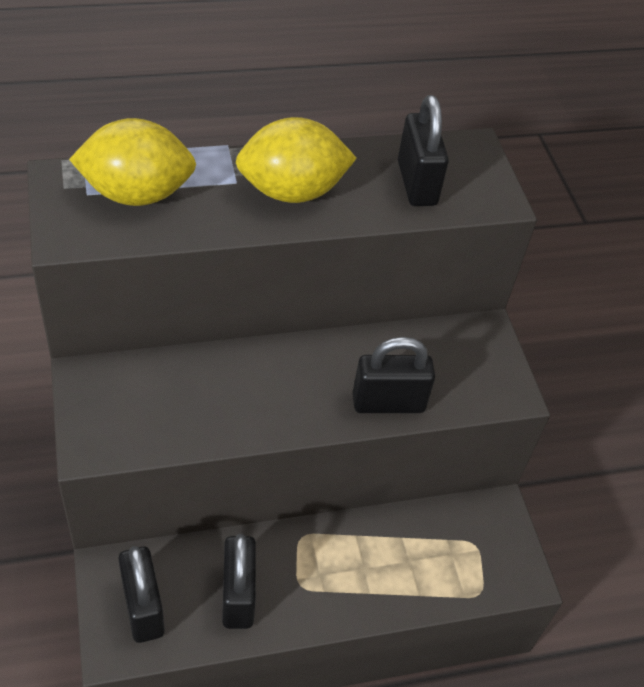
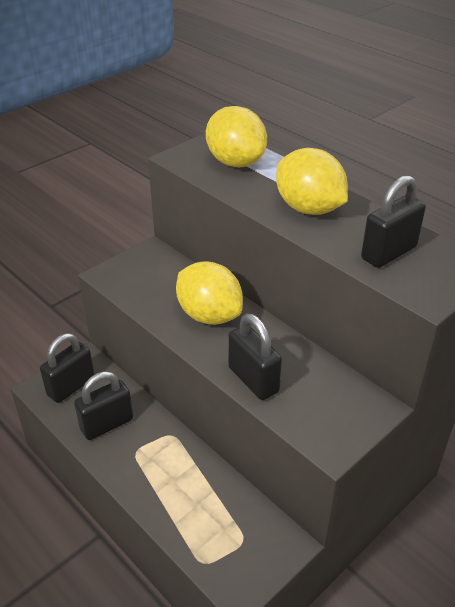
camera: 65 degrees right, 10 degrees down
(259, 385) = (209, 315): none -> yellow lemon

